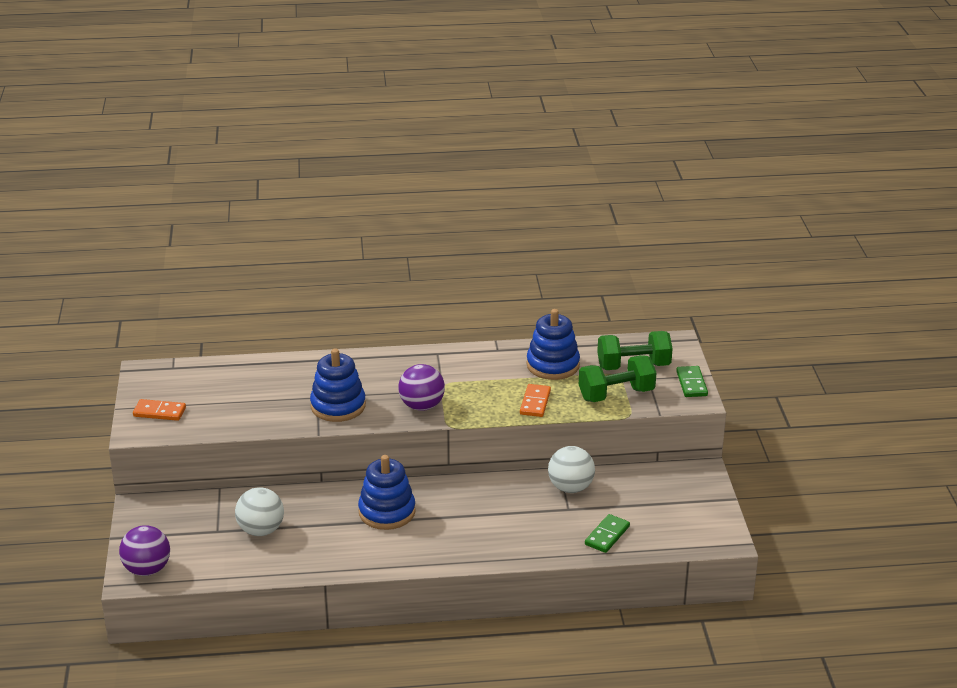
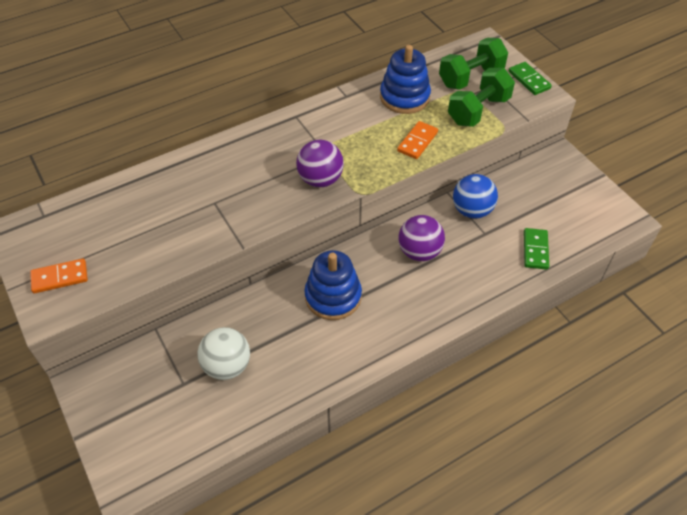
camera: 25 degrees left, 20 degrees up
(147, 569) = (137, 465): purple ball -> purple ball (419, 252)
(338, 406) = (241, 206): blue stacking toy -> none
(535, 402) = (417, 142): orange domino -> orange domino turned 45 degrees clockwise
(570, 488) = (472, 210): white ball -> blue ball

